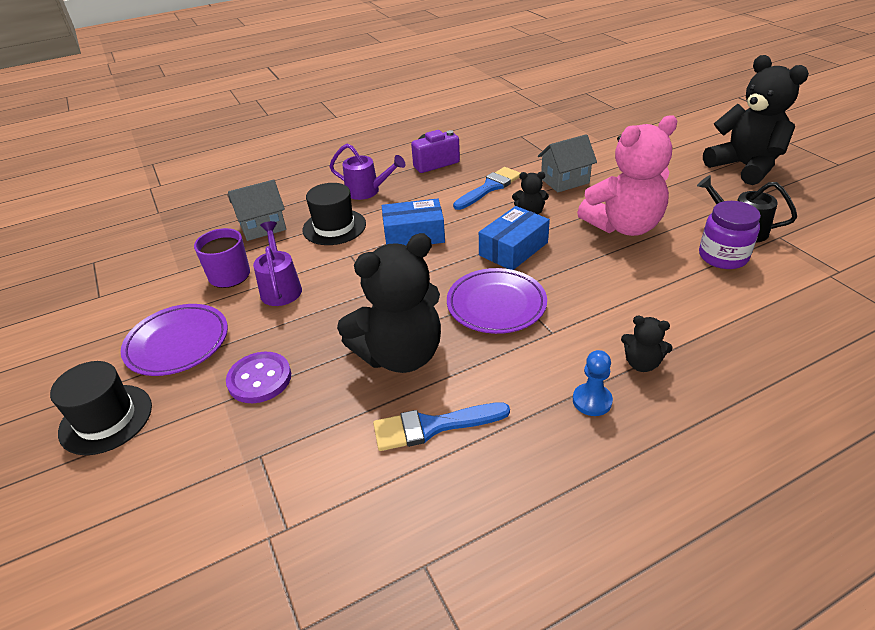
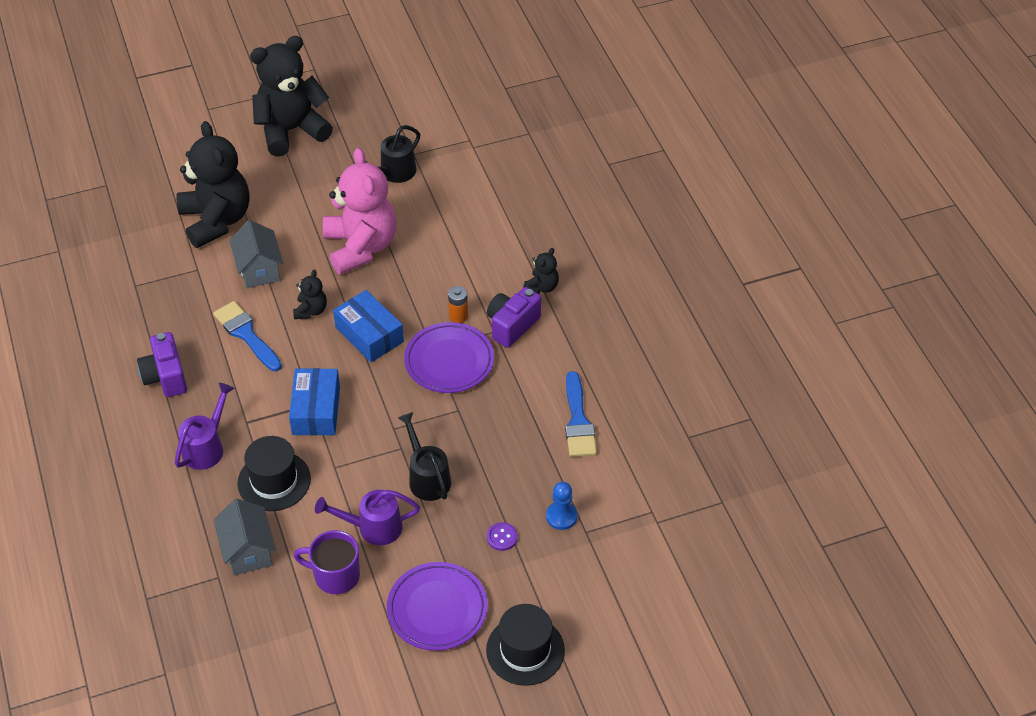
camera: 85 degrees left, 10 degrees up
(259, 379) = (502, 537): purple button -> purple button, size x0.56
(340, 312) = (427, 477): none -> black watering can
(400, 355) = (496, 435): black teddy bear -> black teddy bear (216, 220)
(563, 302) = (458, 316): none -> orange battery
(566, 346) = (512, 325): none -> purple camera
(592, 401) = (572, 324): blue pawn -> blue pawn (561, 516)
(723, 256) = (429, 198): purple jar -> none

